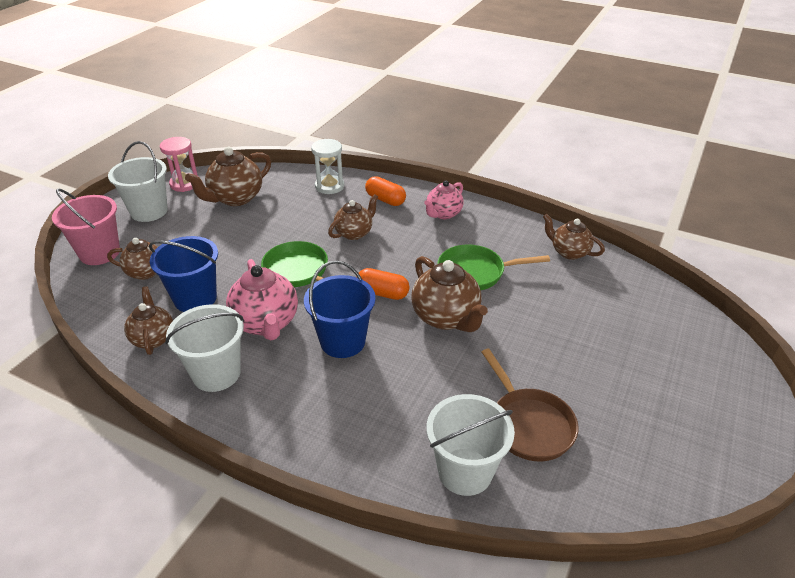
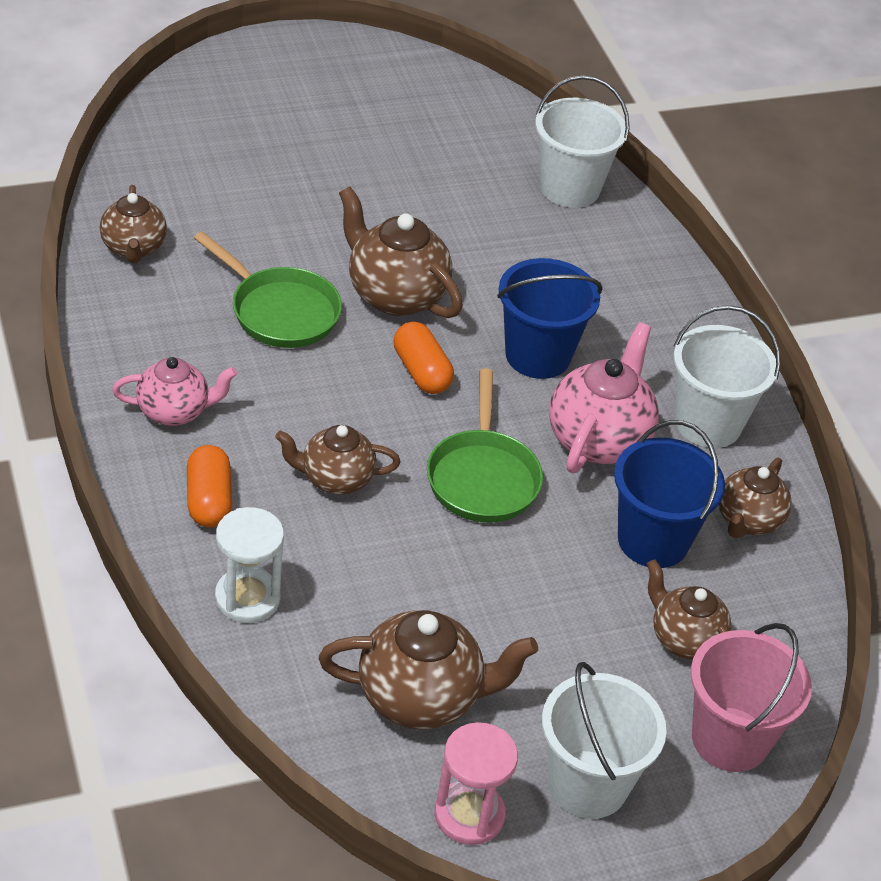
camera: 140 degrees left, 5 degrees up
(446, 317) = (395, 295): brown teapot -> brown teapot turned 60 degrees counterclockwise
(528, 424) = (468, 173): brown pan -> none

